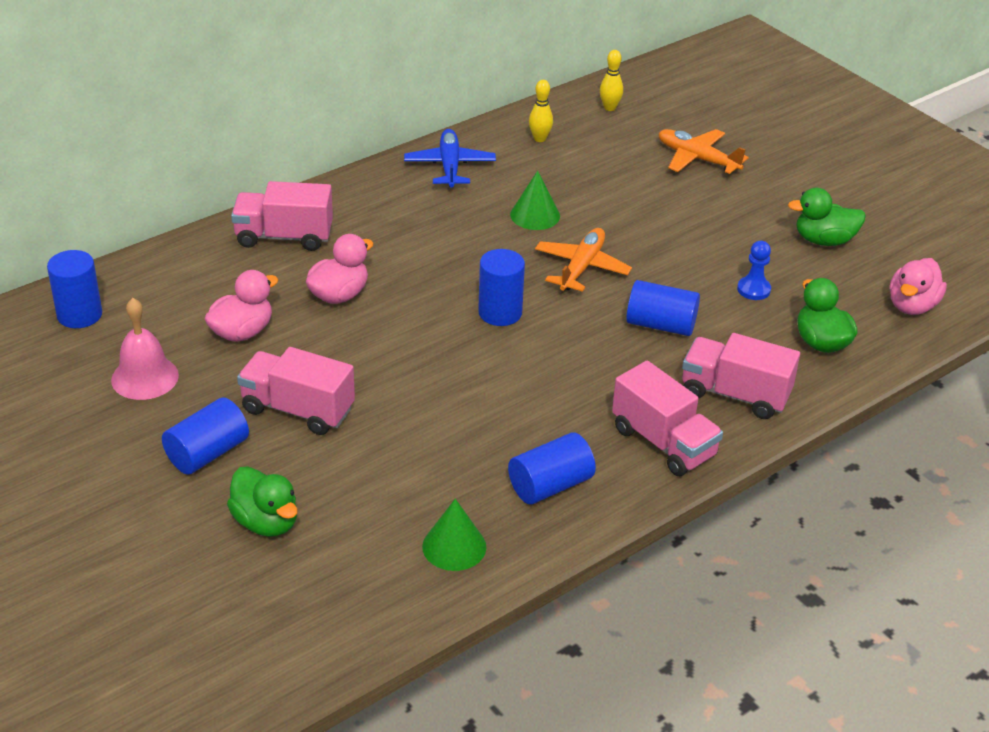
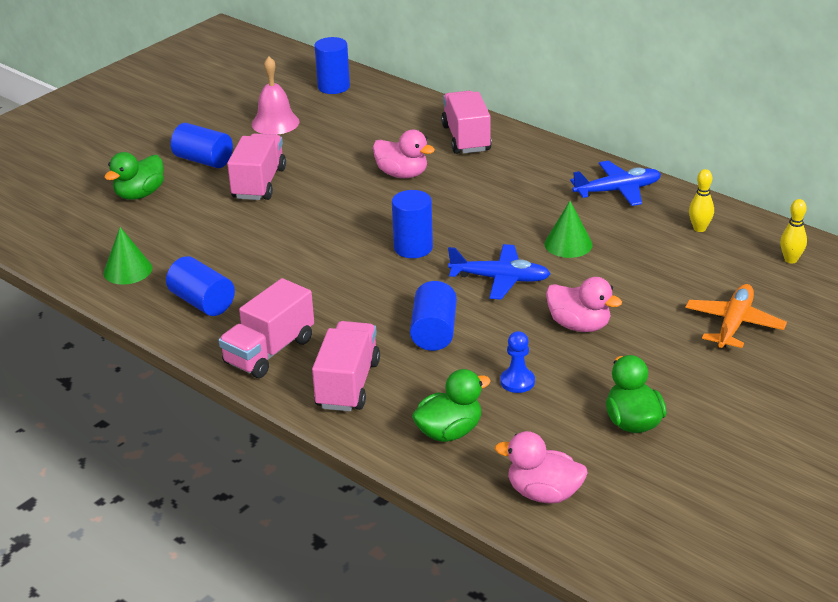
camera: 80 degrees right, 5 degrees down
(242, 332) = (339, 146): pink duck -> pink duck (579, 325)
(582, 267) = (500, 279): orange plane -> blue plane

